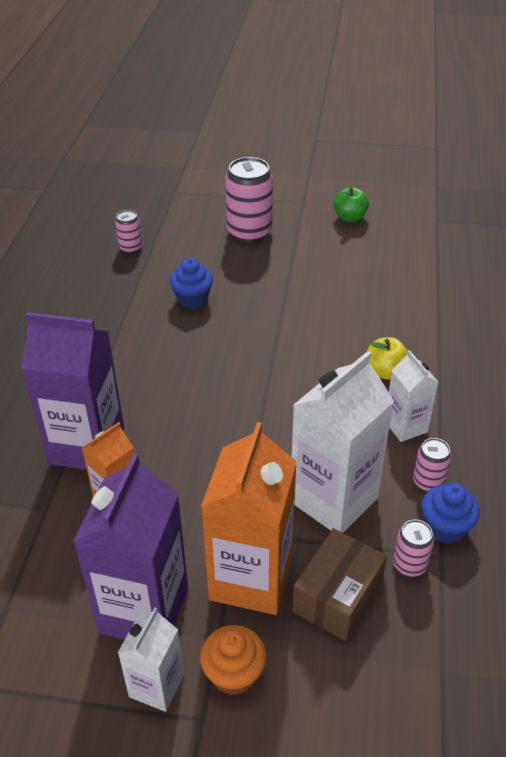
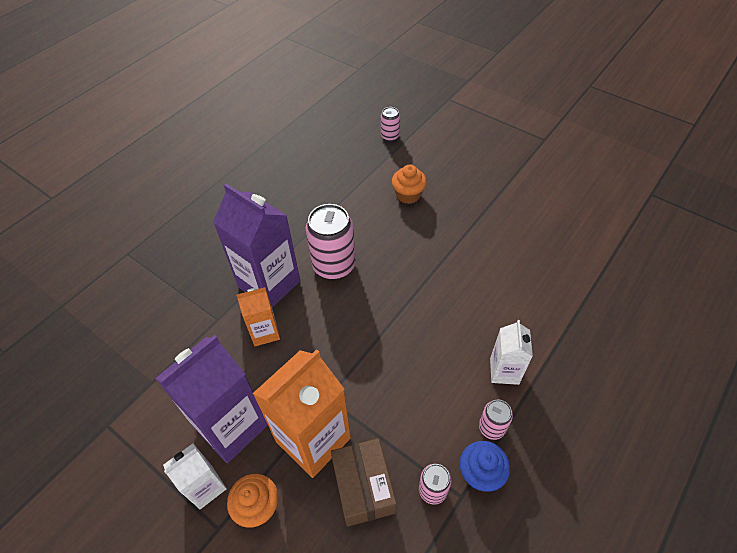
camera: 30 degrees right, 10 degrees up
(192, 299) = (408, 195): blue cupcake -> orange cupcake
(249, 232) = (485, 153): pink can -> pink can (334, 265)
(333, 500) = (409, 407): white carton -> none
(338, 596) = (363, 487): brown box -> brown box turned 75 degrees counterclockwise
(350, 218) = (574, 167): green apple -> none
(385, 372) = (517, 316): yellow apple -> none

